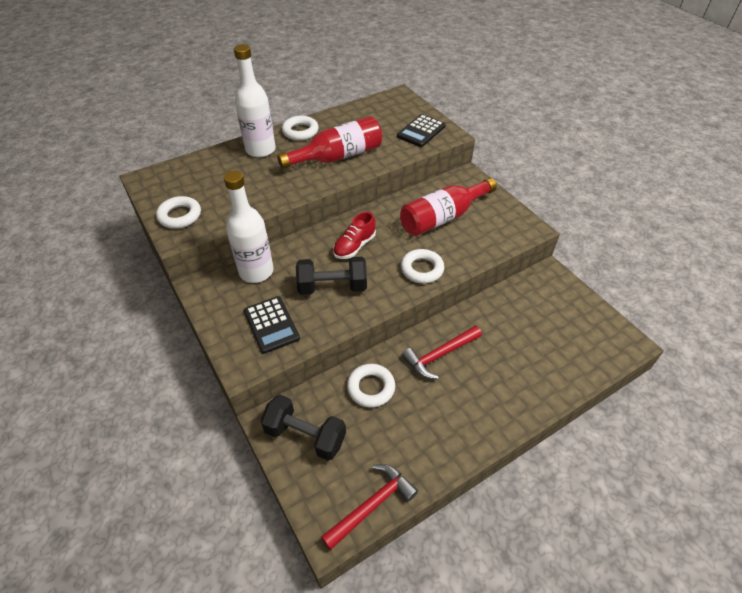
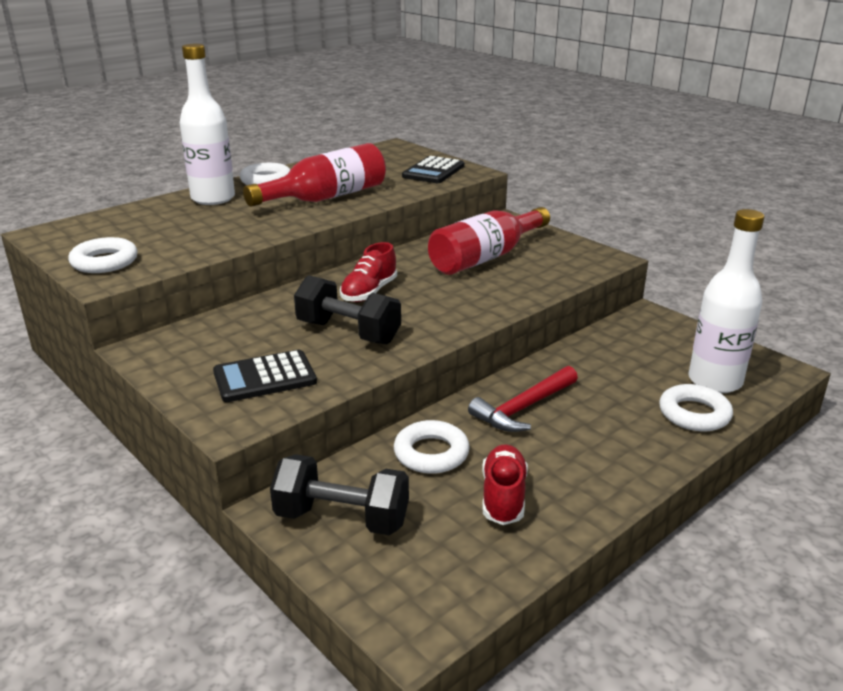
camera: 10 degrees left, 20 degrees down
(256, 271) = (227, 327): white bottle -> white bottle (715, 381)
(271, 325) = (264, 377): black calculator -> black calculator turned 105 degrees clockwise
(332, 287) = (348, 332): black dumbbell -> black dumbbell turned 45 degrees clockwise
(372, 505) = (474, 587): red hammer -> none
(407, 433) = (503, 497): none -> red shoe
(422, 269) = (473, 305): white ring -> white ring (694, 414)

